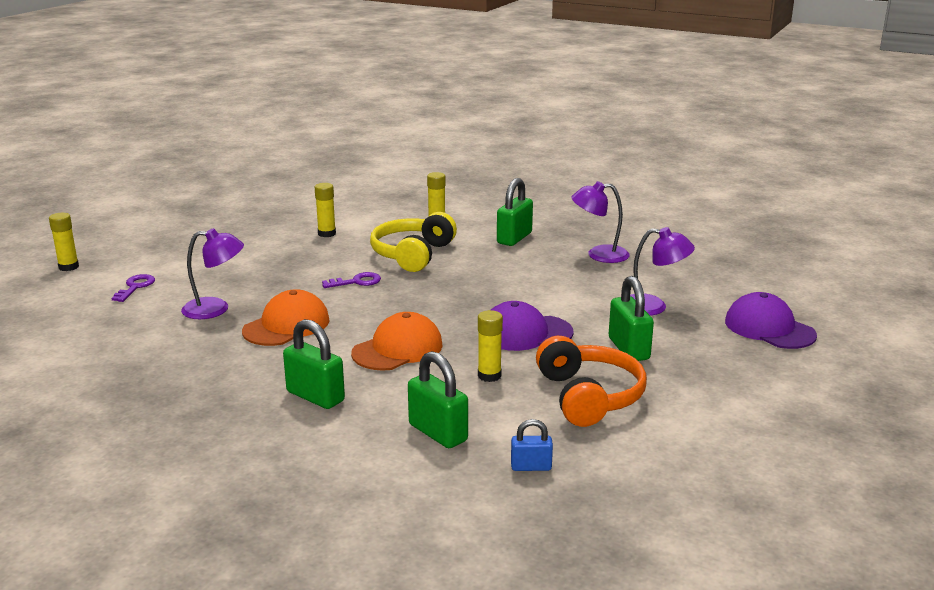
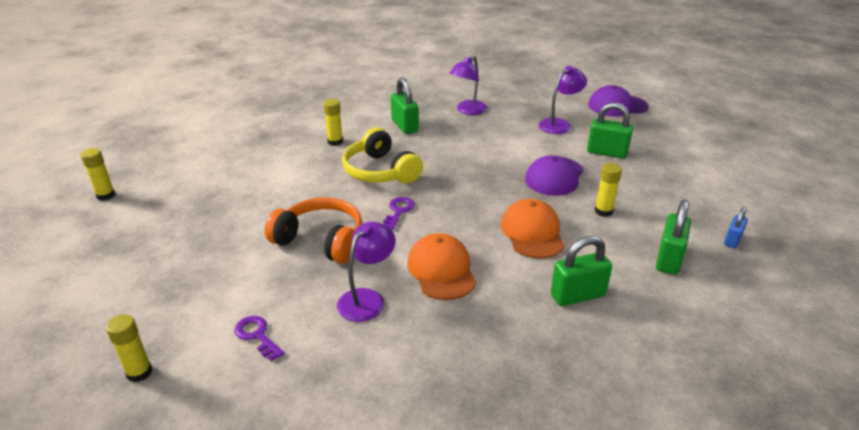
camera: 55 degrees left, 10 degrees up
(327, 234) = (287, 193): yellow glue stick -> yellow glue stick (105, 195)
(438, 433) = (668, 259): green padlock -> green padlock turned 60 degrees counterclockwise
(589, 396) = (657, 188): orange headphones -> orange headphones (321, 240)

